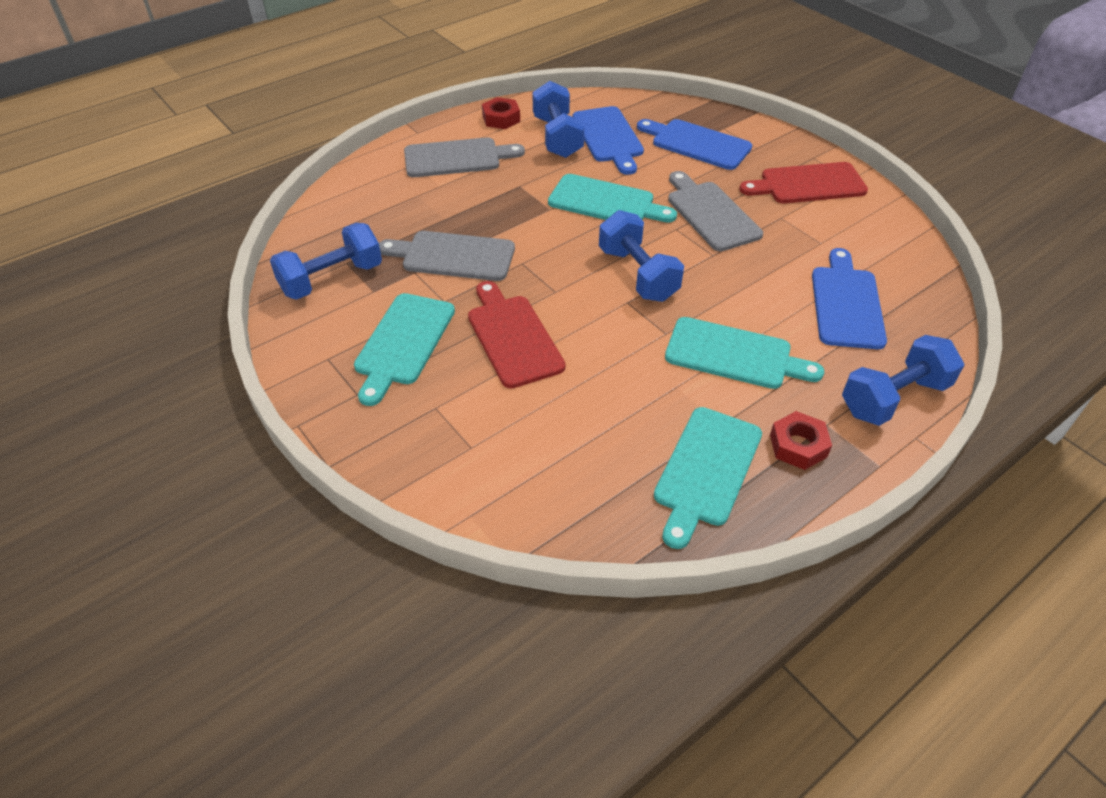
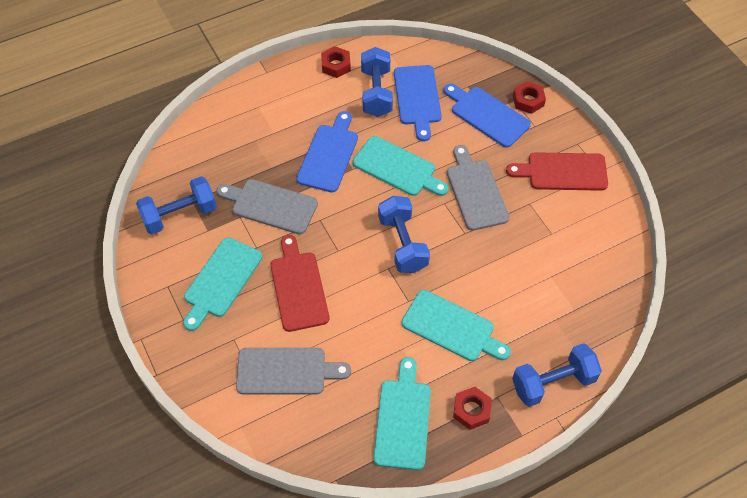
camera: 10 degrees right, 10 degrees up
(457, 158) = (292, 105): grey cutting board -> grey cutting board (286, 371)
(706, 470) = (403, 419): turquoise cutting board -> turquoise cutting board turned 150 degrees clockwise
(739, 127) = (528, 100): none -> red nut
(846, 303) = (550, 294): blue cutting board -> blue cutting board (329, 155)

